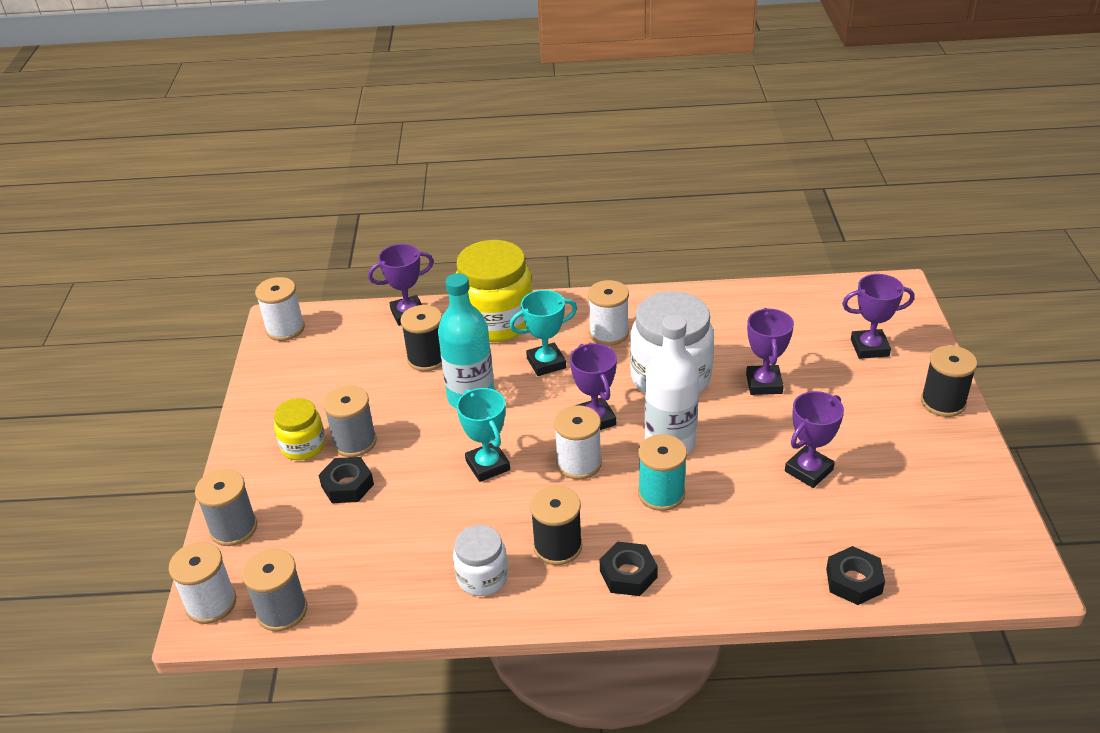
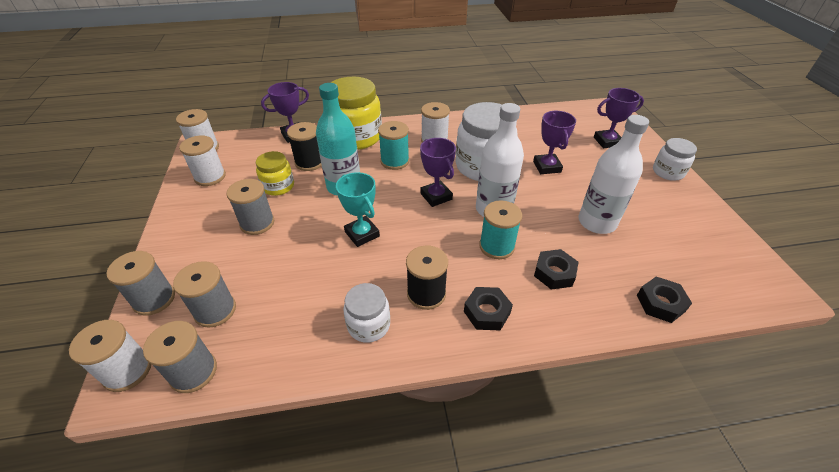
camera: 10 degrees left, 5 degrees up
(303, 446) = (216, 228): yellow jar -> yellow jar (278, 186)
(304, 546) = (215, 310): none -> grey spool
(347, 485) = (252, 257): black nut -> black nut (554, 273)
(546, 363) = (394, 161): turquoise trophy -> turquoise spool
(579, 463) = (430, 228): white spool -> white spool (210, 177)
(808, 470) = (597, 222): purple trophy -> white bottle
(943, 402) = (668, 172): black spool -> white jar

